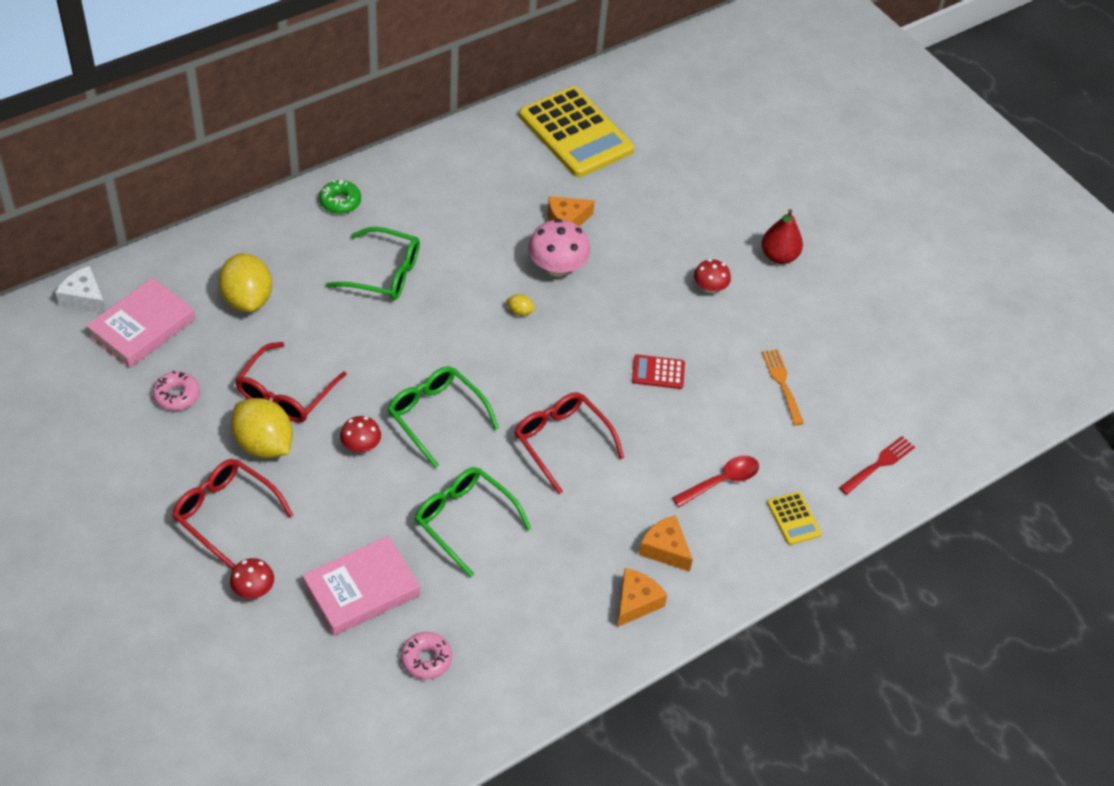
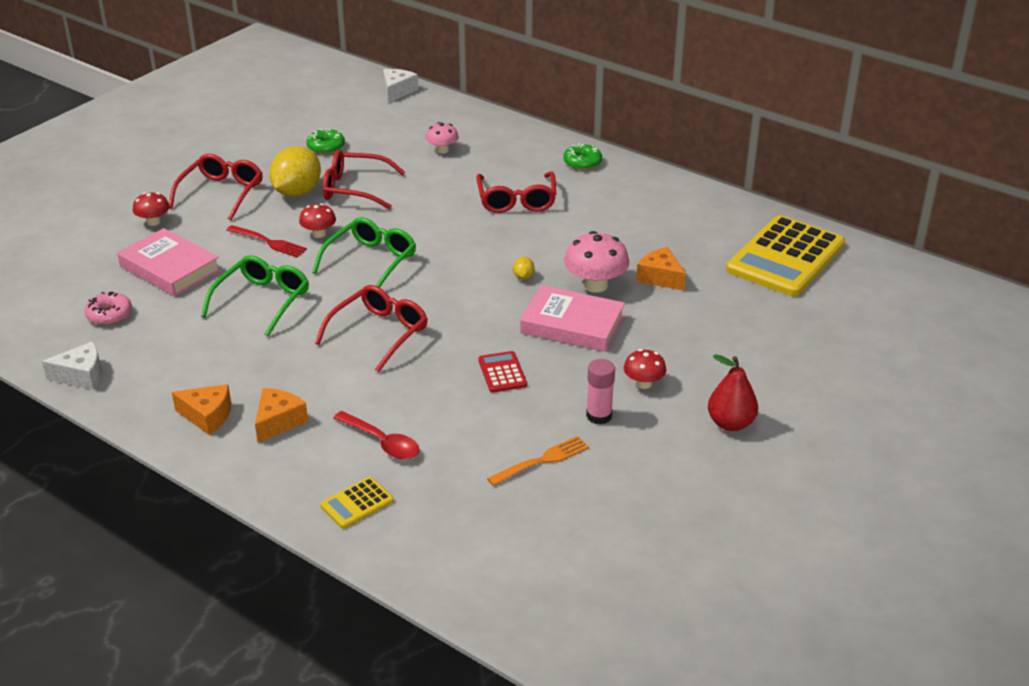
camera: 75 degrees right, 15 degrees down
(142, 327) = (384, 118): pink book -> pink book (572, 325)
(177, 395) = (326, 147): pink donut -> green donut
(247, 299) = (442, 150): yellow lemon -> pink mushroom
(383, 273) = (516, 200): green glasses -> red glasses
(527, 699) = (81, 375): none -> white cheese
(740, 330) = (599, 416): none -> pink glue stick
(878, 465) = (467, 558): red fork -> red fork (268, 242)

